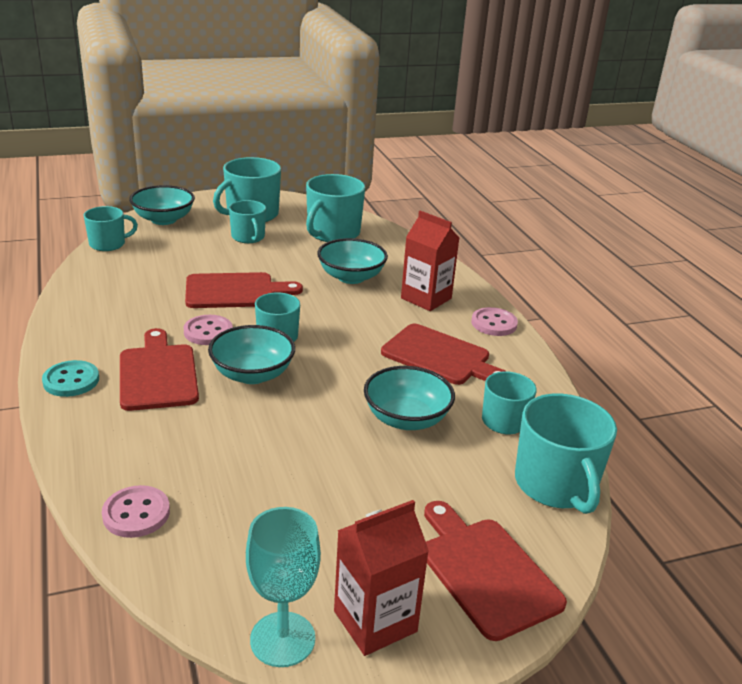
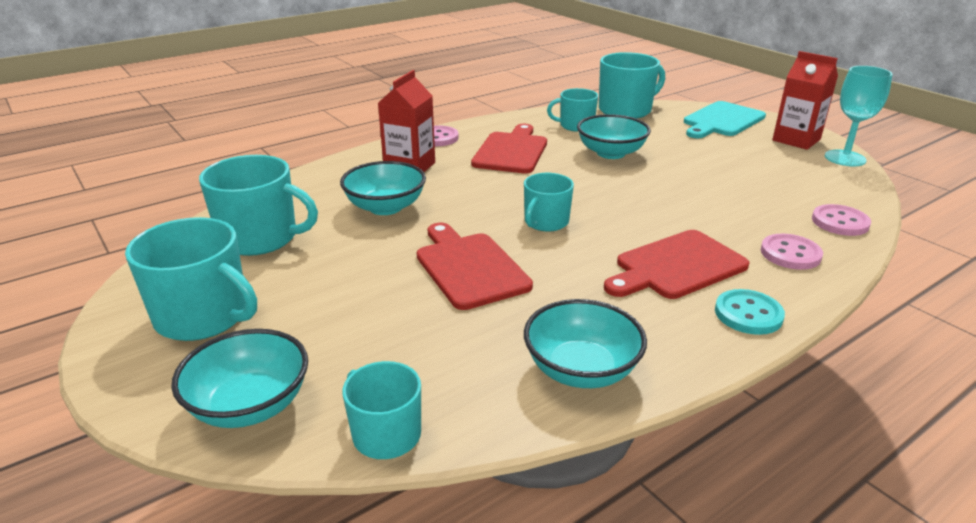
camera: 105 degrees left, 0 degrees up
(208, 332) = (573, 260): pink button -> pink button (790, 254)
(248, 237) = (298, 297): turquoise mug -> none
(252, 374) = (622, 219): turquoise bowl -> turquoise bowl (581, 370)
(485, 571) = (722, 121): red cutting board -> turquoise cutting board

